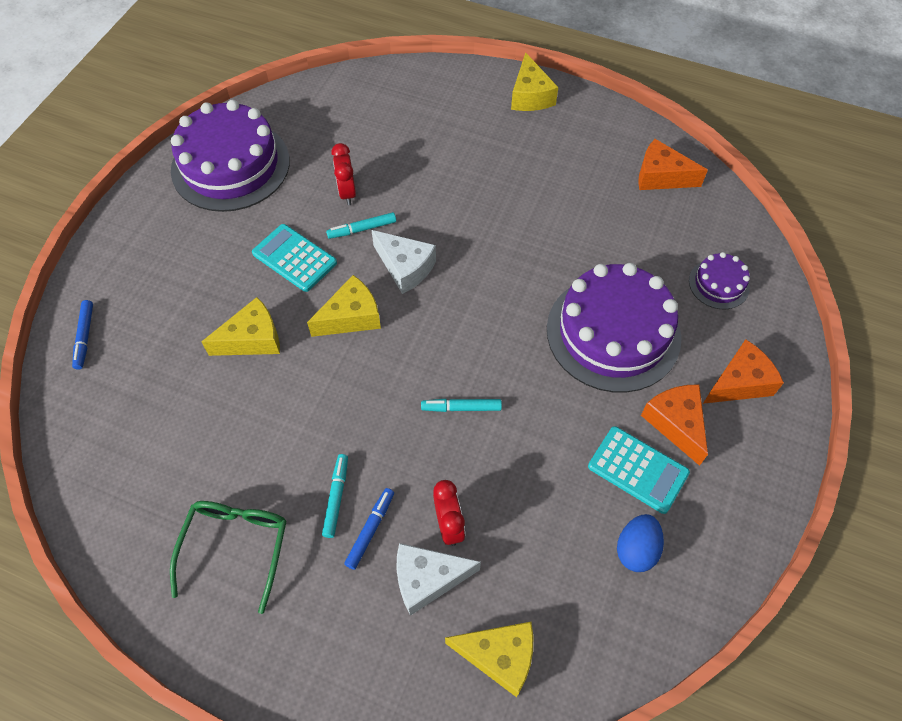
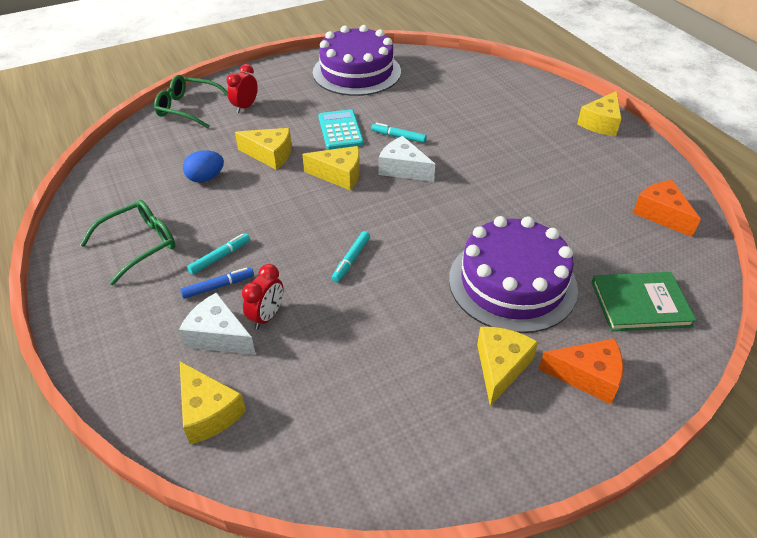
camera: 40 degrees right, 15 degrees down
(85, 337) = (189, 108): blue marker -> green glasses
(347, 193) = (410, 115): red clock -> red clock (245, 107)
(405, 267) = (403, 169): white cheese -> white cheese turned 135 degrees clockwise
(461, 408) = (351, 260): turquoise marker -> turquoise marker turned 105 degrees counterclockwise
(636, 549) = (376, 422): blue egg -> blue egg (206, 178)
(638, 470) = (435, 375): turquoise calculator -> none
(676, 423) = (500, 367): orange cheese -> yellow cheese
(719, 284) = (640, 304): purple cake -> green book

